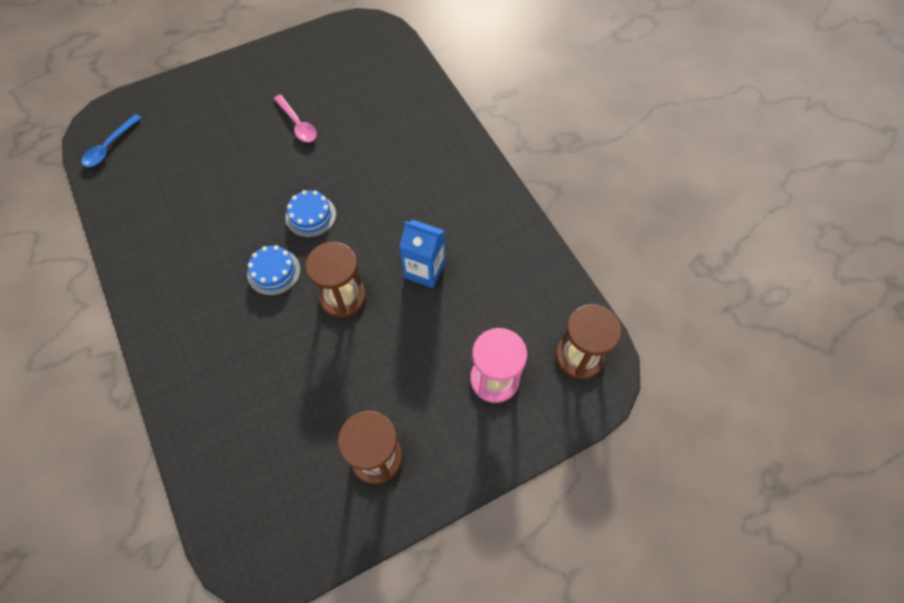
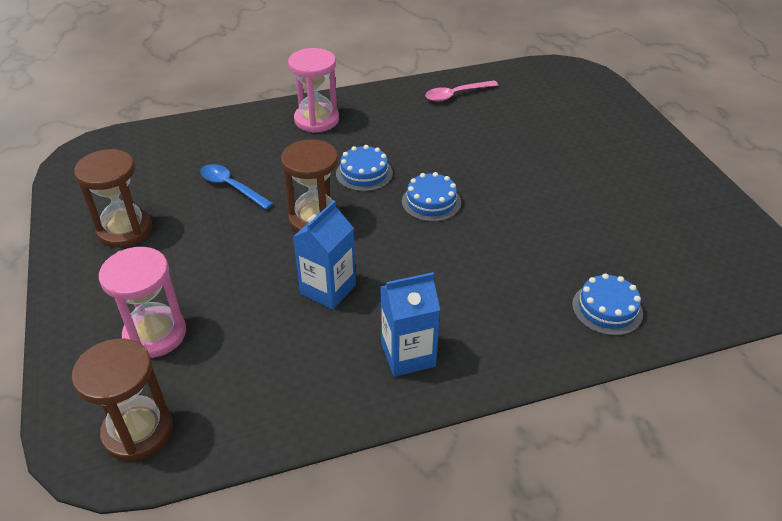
camera: 100 degrees right, 20 degrees down
(110, 146) = (543, 77): blue spoon -> blue spoon (231, 187)
(182, 331) = (316, 120): none -> pink hourglass
(297, 124) = (573, 198): pink spoon -> pink spoon (456, 94)
(413, 107) = (607, 309): none -> blue cake
(476, 210) = (408, 355): none -> blue carton

